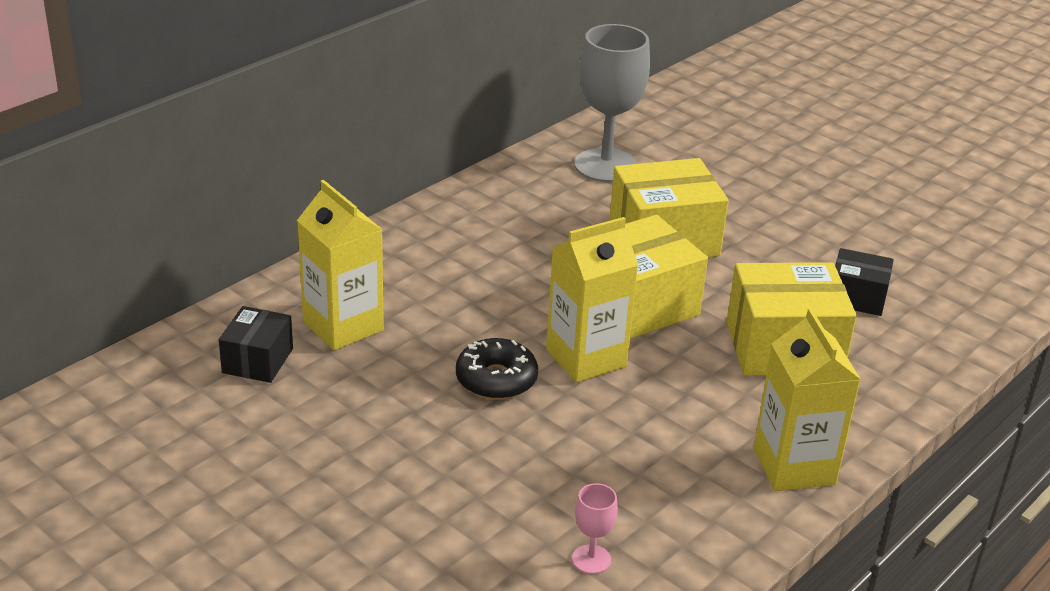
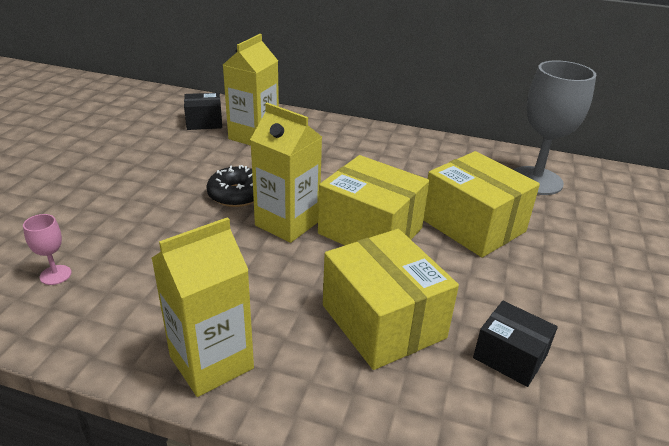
camera: 65 degrees right, 0 degrees up
(857, 297) = (510, 356): black box -> black box turned 45 degrees counterclockwise

